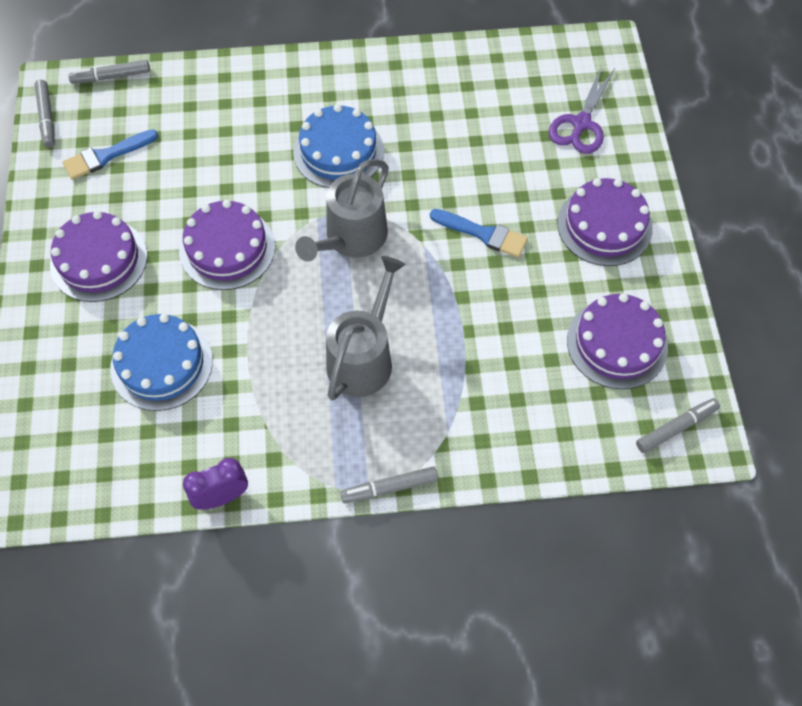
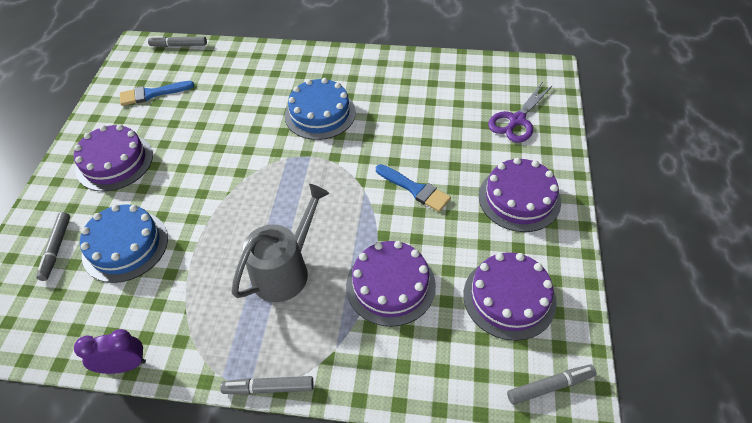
camera: 15 degrees right, 10 degrees down
(47, 118) = (124, 65): grey marker -> grey marker (56, 248)
(227, 248) = (211, 169): purple cake -> purple cake (390, 285)
(351, 238) = (308, 176): grey watering can -> none

